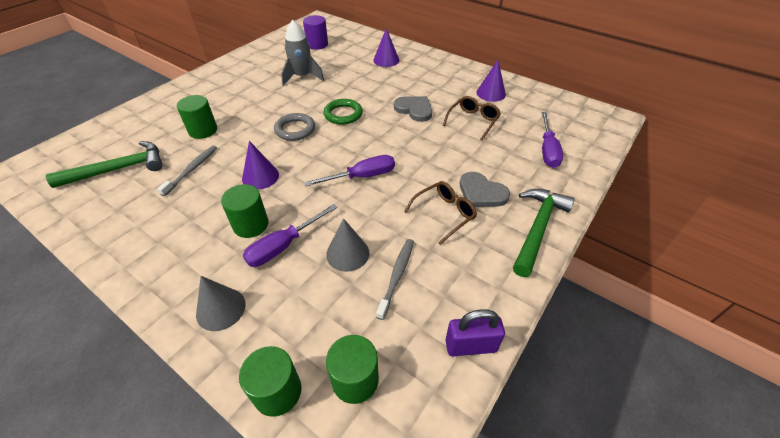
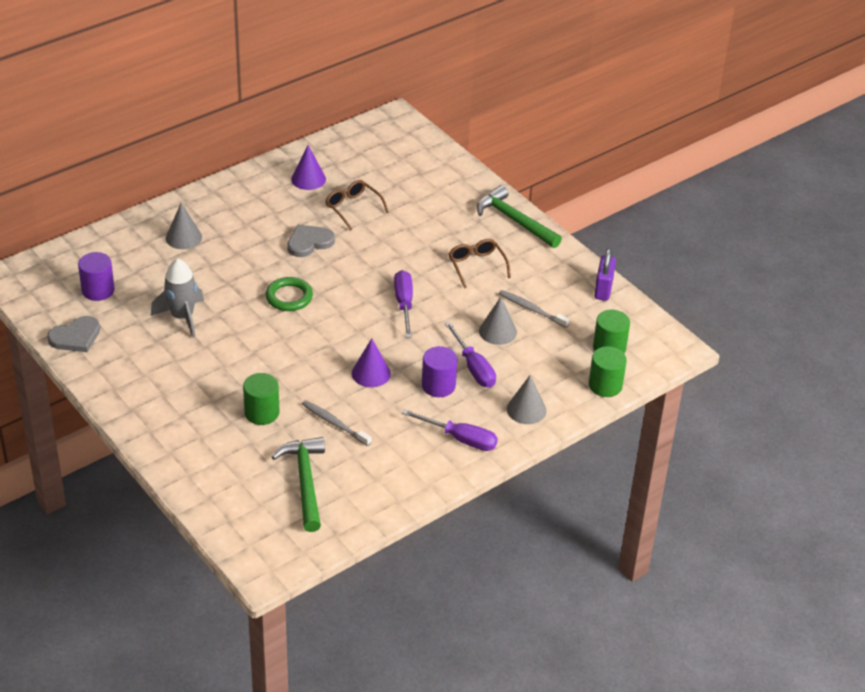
camera: 75 degrees left, 5 degrees down
(251, 225) = (438, 386): green cylinder -> purple cylinder
(295, 129) = (299, 338): grey ring -> none
(386, 60) = (183, 237): purple cone -> grey cone
(481, 193) = (460, 237): grey heart -> grey heart (75, 337)
(547, 150) = (423, 177): purple screwdriver -> purple screwdriver (460, 439)

